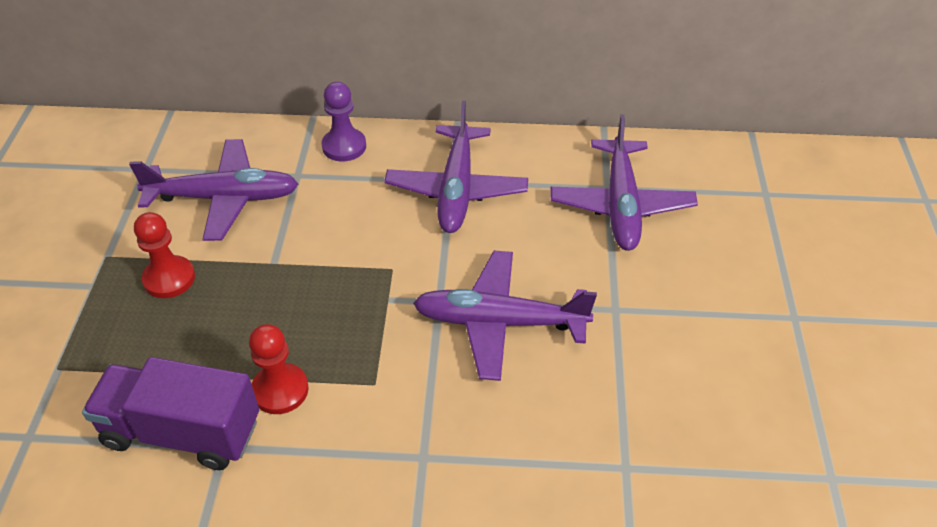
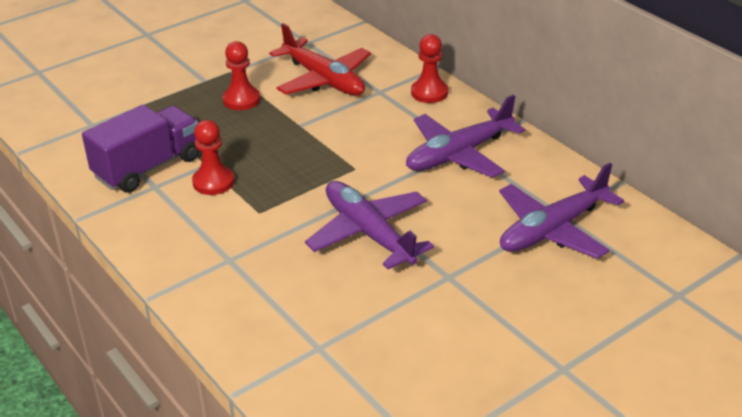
camera: 50 degrees right, 10 degrees down
(182, 432) = (148, 167): purple truck -> purple truck turned 75 degrees clockwise
(224, 198) = (323, 79): purple plane -> red plane
(344, 146) = (429, 93): purple pawn -> red pawn

